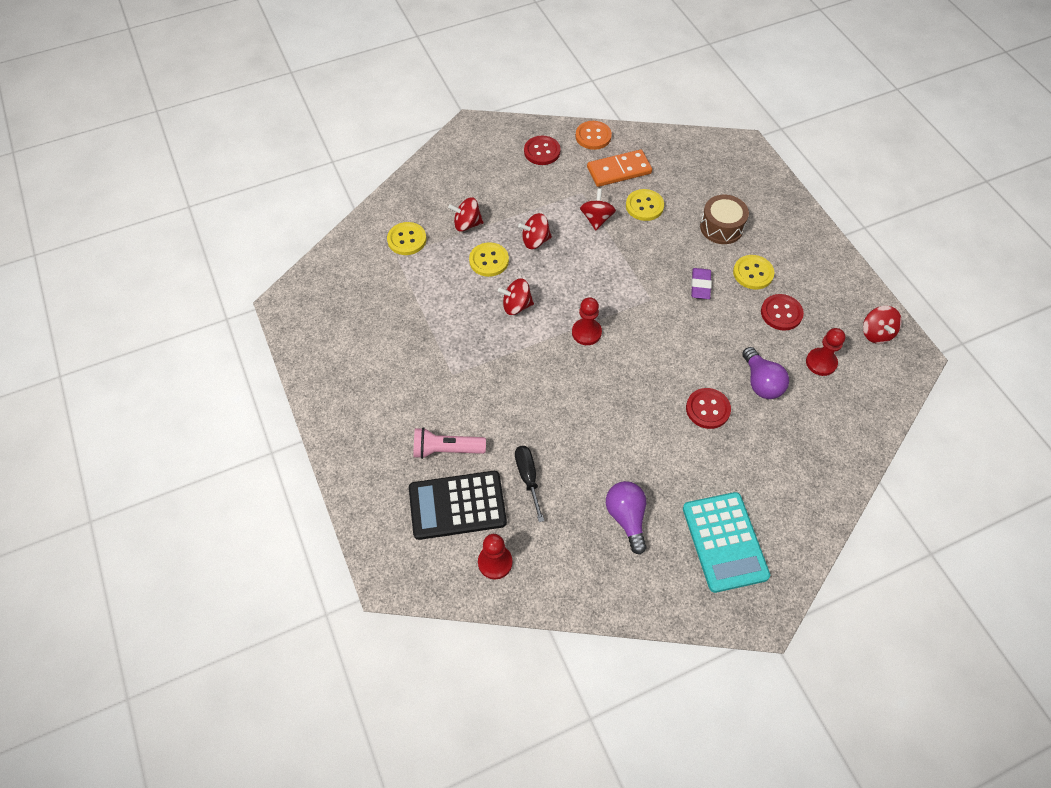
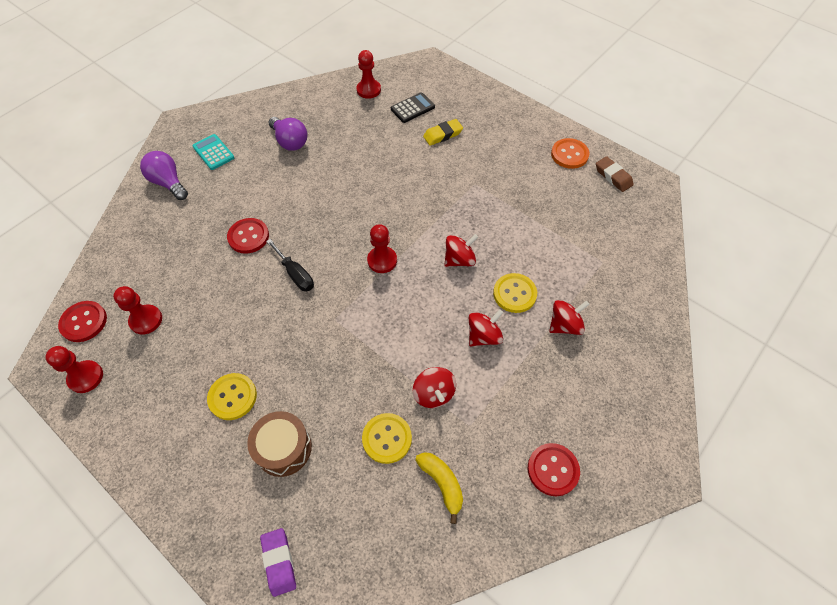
camera: 155 degrees right, 0 degrees up
(314, 325) = (613, 176): none -> brown eraser
(407, 240) = (608, 282): yellow button -> none
(446, 449) = (442, 135): pink flashlight -> yellow eraser
(457, 505) = (412, 108): black calculator -> black calculator, size x0.56
(528, 478) = (373, 139): black screwdriver -> black screwdriver (295, 274)
(593, 136) = (504, 532): orange button -> orange button (569, 154)
(619, 170) = (442, 483): orange domino -> yellow banana
(700, 286) = (287, 356): purple eraser -> purple eraser (279, 562)
(724, 542) = (213, 152): turquoise calculator -> turquoise calculator, size x0.56
(761, 382) = (204, 278): purple light bulb -> purple light bulb (168, 183)
(781, 313) = (193, 359): red button -> red button (84, 322)
(876, 333) = (86, 377): red spinning top -> red pawn

